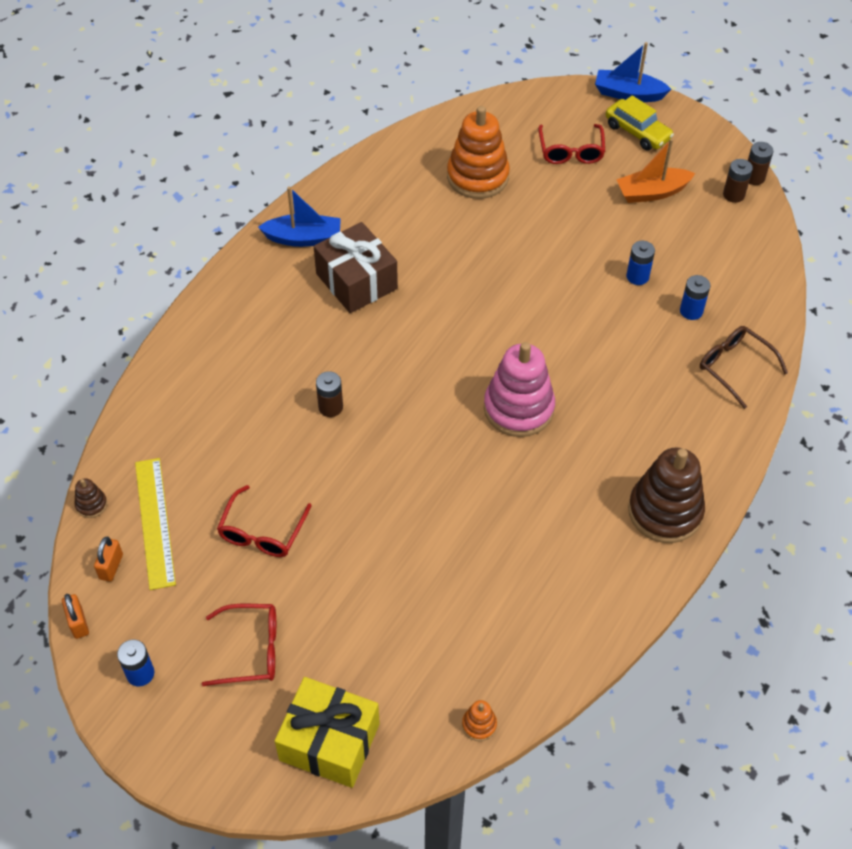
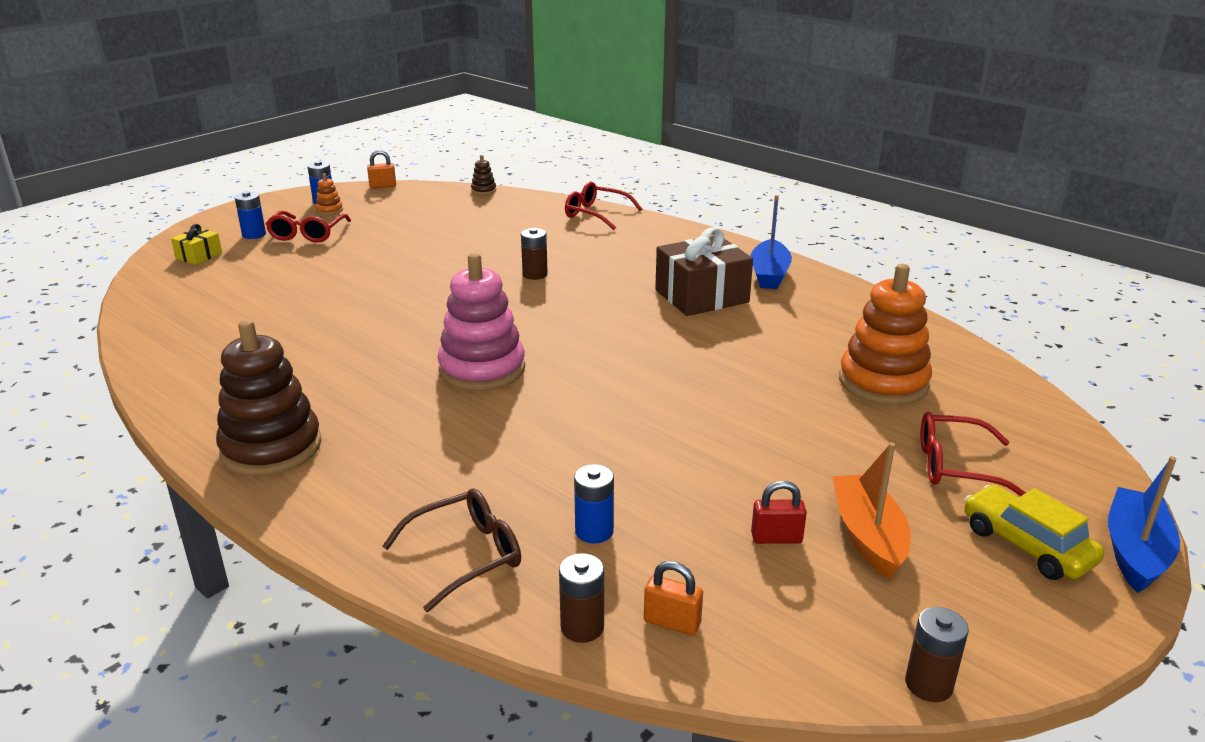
camera: 100 degrees right, 25 degrees down
(111, 566) = (422, 195): orange padlock -> orange padlock (672, 622)
(154, 522) = (452, 208): yellow ruler -> none
(262, 532) = (414, 242): red glasses -> red glasses (596, 214)
(329, 742) = (199, 256): yellow gift -> yellow gift, size x0.50
(479, 725) = (142, 313): orange stacking toy -> orange stacking toy (329, 210)
(637, 132) = (1026, 545): yellow car -> yellow car turned 90 degrees clockwise
(637, 276) = (676, 490): blue battery -> blue battery (254, 235)
(667, 230) = (776, 538): none -> red padlock
(733, 195) = (872, 641): brown battery -> brown battery (582, 627)

